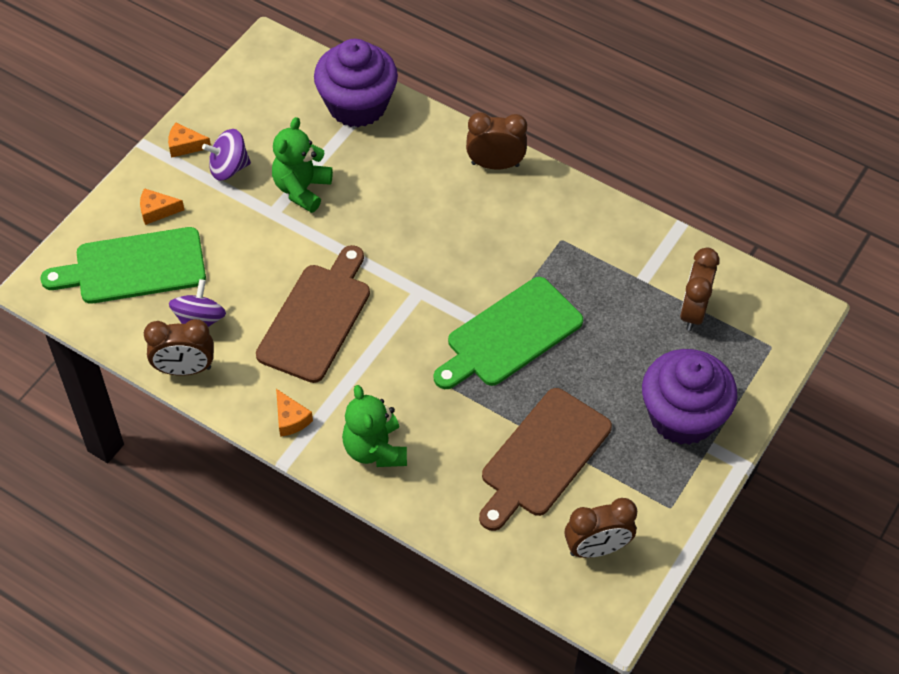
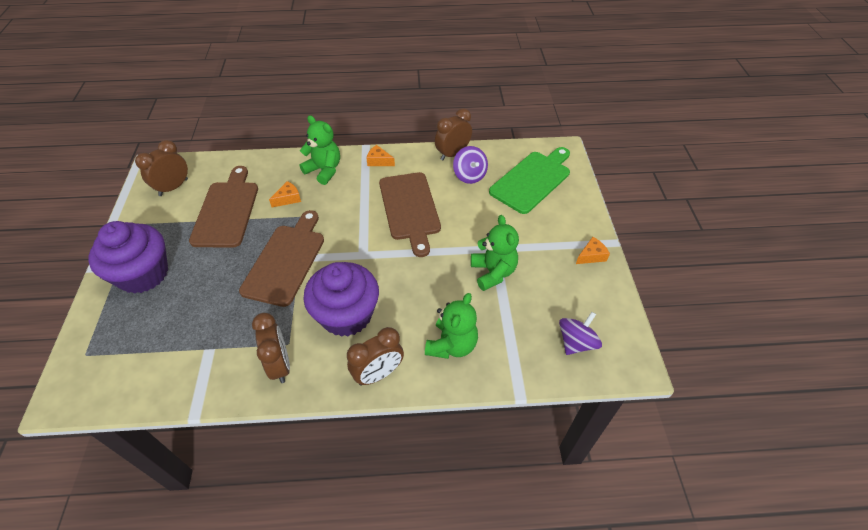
camera: 145 degrees right, 5 degrees down
(157, 211) = (557, 212): orange cheese -> orange cheese (288, 199)
(229, 168) = (550, 258): purple spinning top -> purple spinning top (576, 342)
(357, 105) = (521, 357): purple cupcake -> purple cupcake (346, 315)
(408, 149) = (452, 345): none -> green teddy bear
(510, 335) = (286, 261): green cutting board -> brown cutting board
(693, 311) = (158, 347): brown clock -> brown clock (280, 365)

